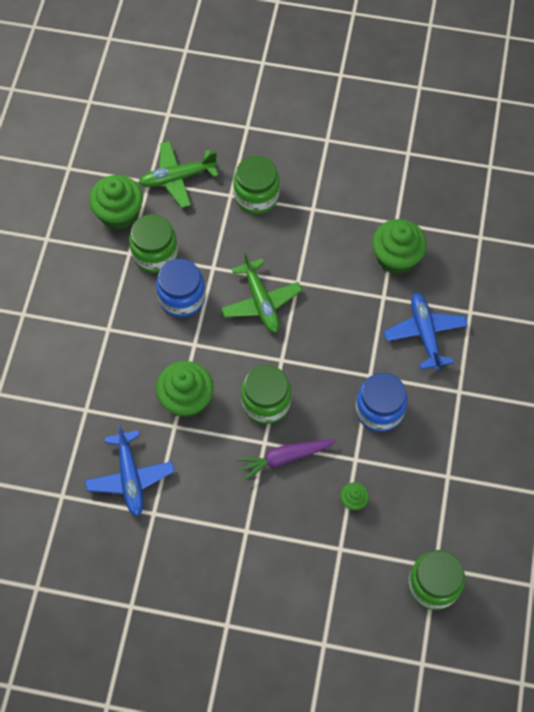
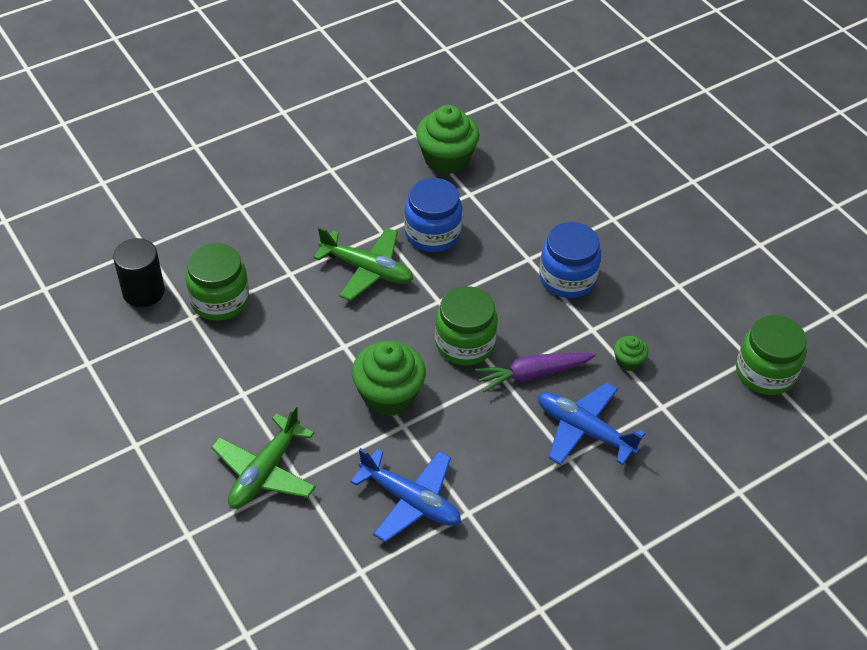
camera: 45 degrees left, 15 degrees down
(119, 213) = (143, 291): green cupcake -> black cylinder
(177, 178) = (171, 226): green plane -> green plane (265, 472)
(182, 298) = (288, 317): blue jar -> blue jar (432, 233)
(256, 196) = (267, 192): green jar -> none
(284, 458) = (532, 374): purple carrot -> purple carrot turned 45 degrees clockwise
(424, 333) = (536, 197): blue plane -> blue plane (584, 430)

